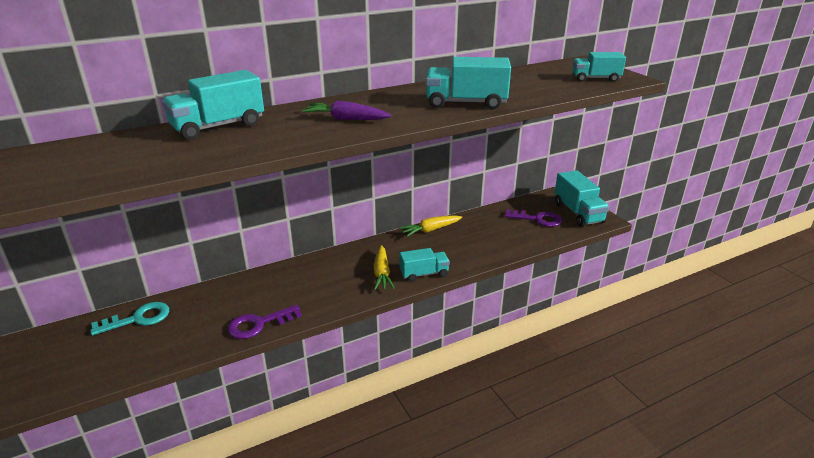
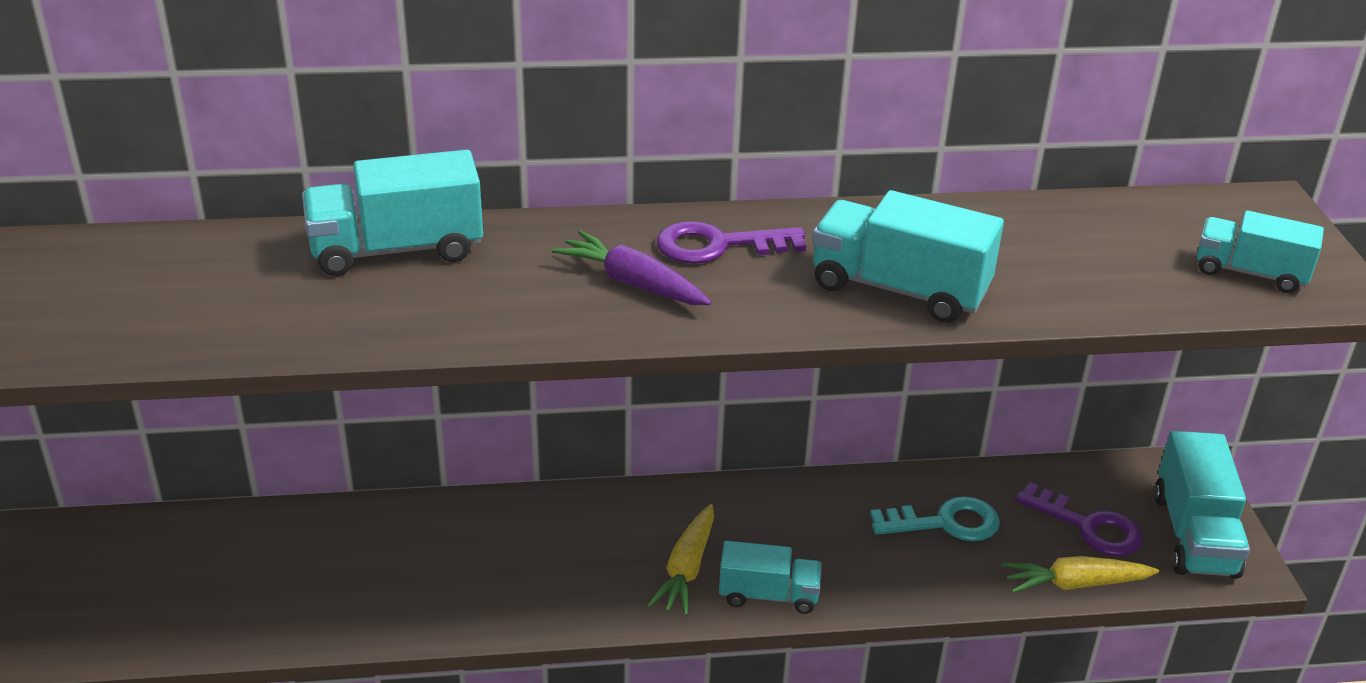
camera: 20 degrees right, 5 degrees up
(138, 319) = (222, 541): turquoise key -> turquoise key (946, 523)
(258, 324) = (413, 615): purple key -> purple key (717, 245)
(430, 230) = (837, 491): yellow carrot -> yellow carrot (1075, 584)

